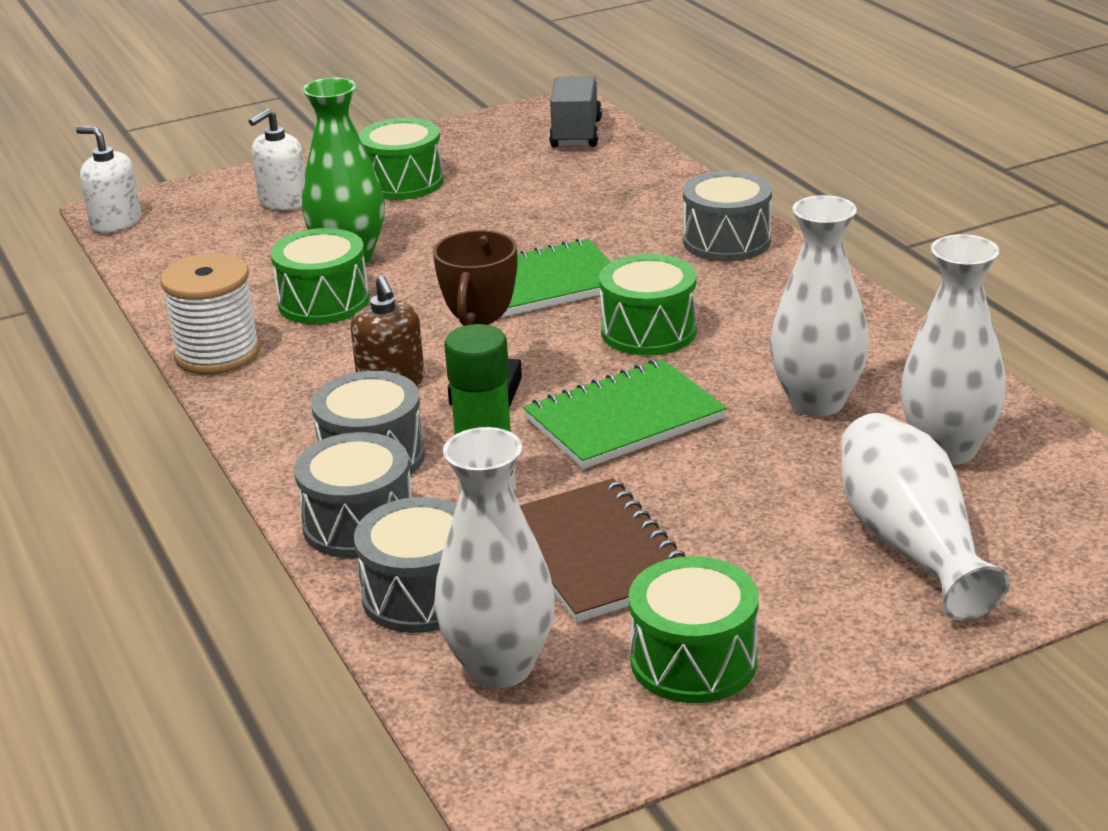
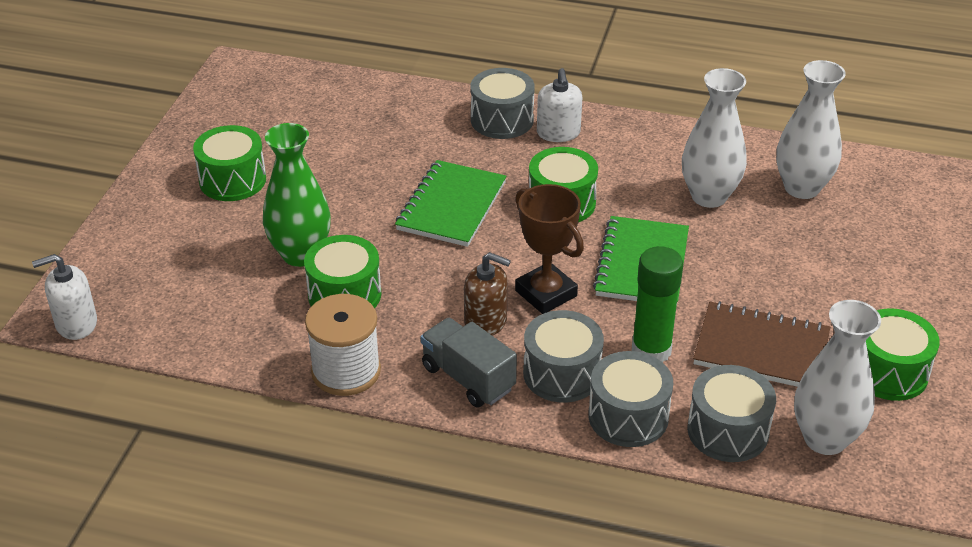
camera: 50 degrees left, 10 degrees up
(283, 202) = (175, 239): white soap dispenser -> white soap dispenser (558, 133)
(576, 133) = (281, 86): grey truck -> grey truck (468, 378)
(910, 544) = (867, 249): white vase -> none

